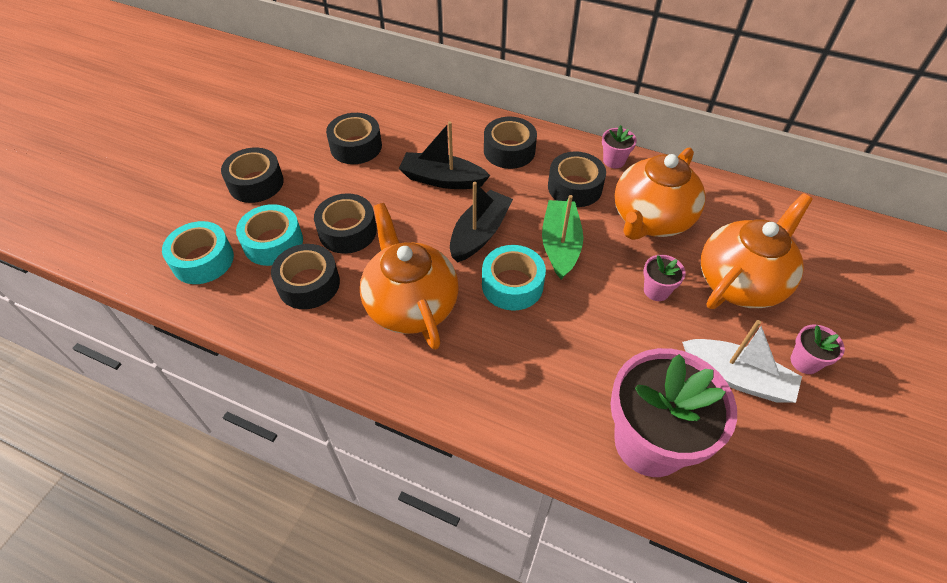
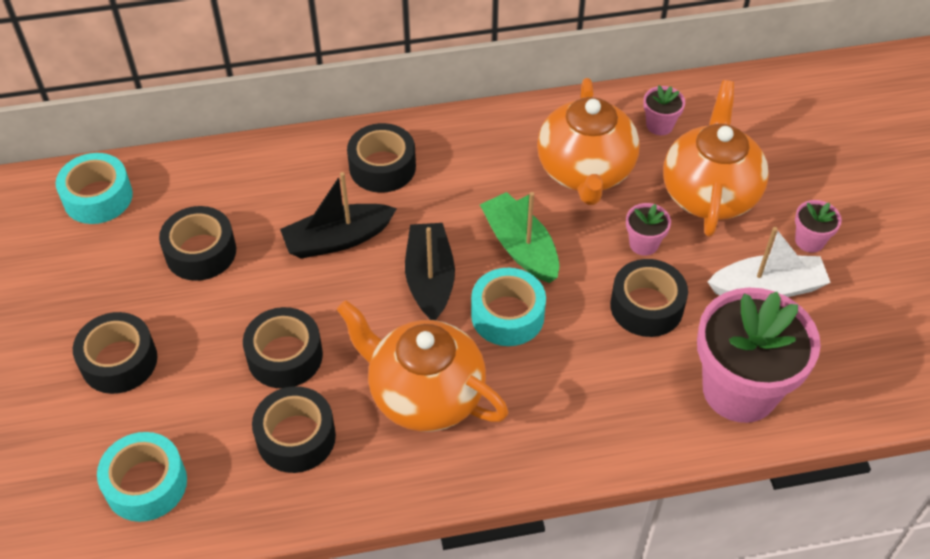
camera: 35 degrees left, 0 degrees up
(273, 242) = (211, 417): turquoise tape -> turquoise tape (98, 197)
(574, 187) = (485, 174): black tape -> black tape (646, 306)
(614, 161) = (501, 123): pink flower pot -> pink flower pot (659, 125)

